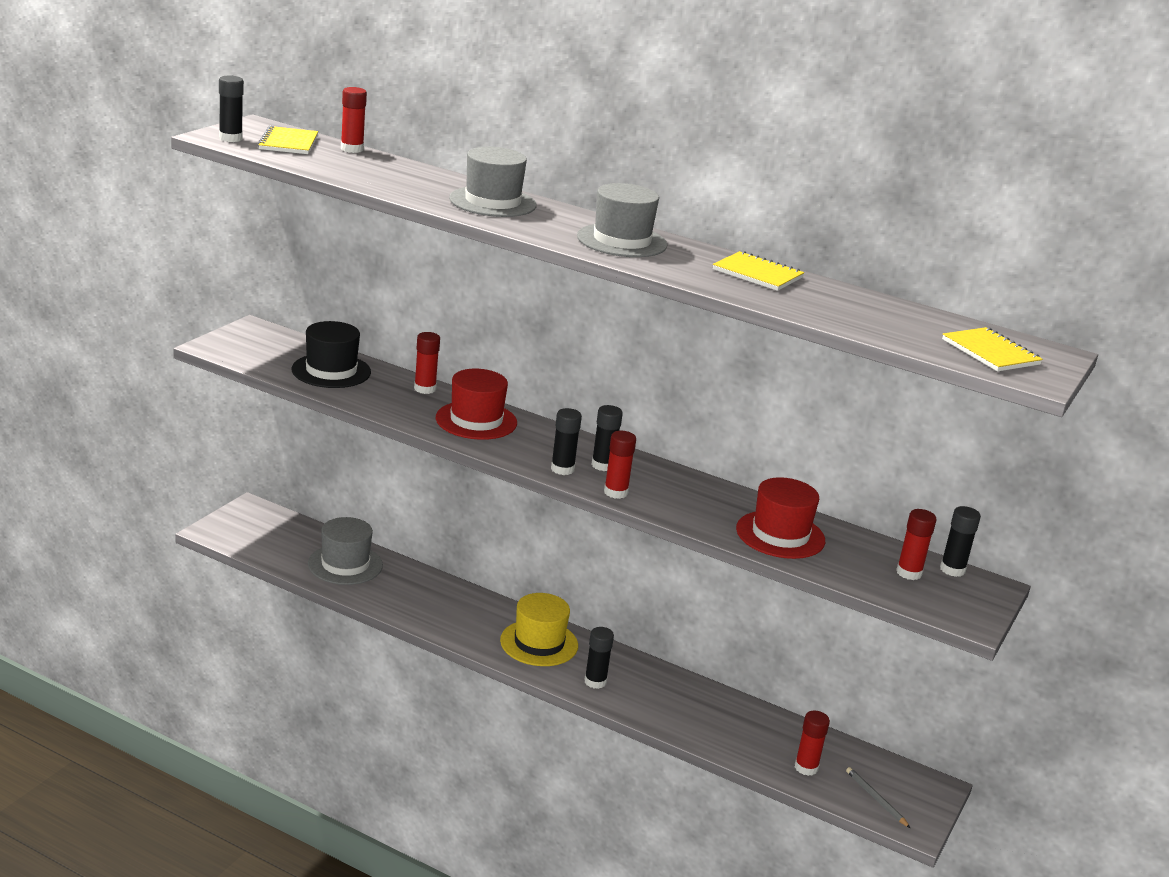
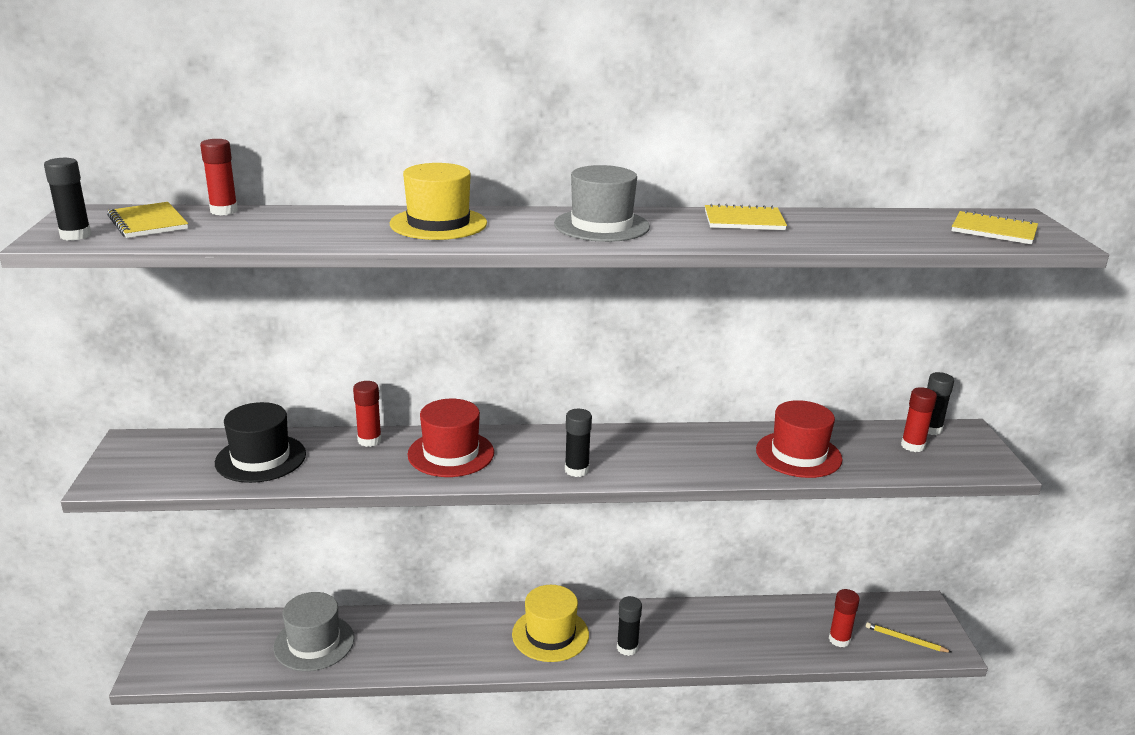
camera: 30 degrees left, 0 degrees up
(492, 202) = (438, 224): grey hat -> yellow hat
(603, 465) = (601, 451): black glue stick -> none
(615, 492) = (643, 473): red glue stick -> none
(876, 799) = (905, 640): grey pencil -> yellow pencil

